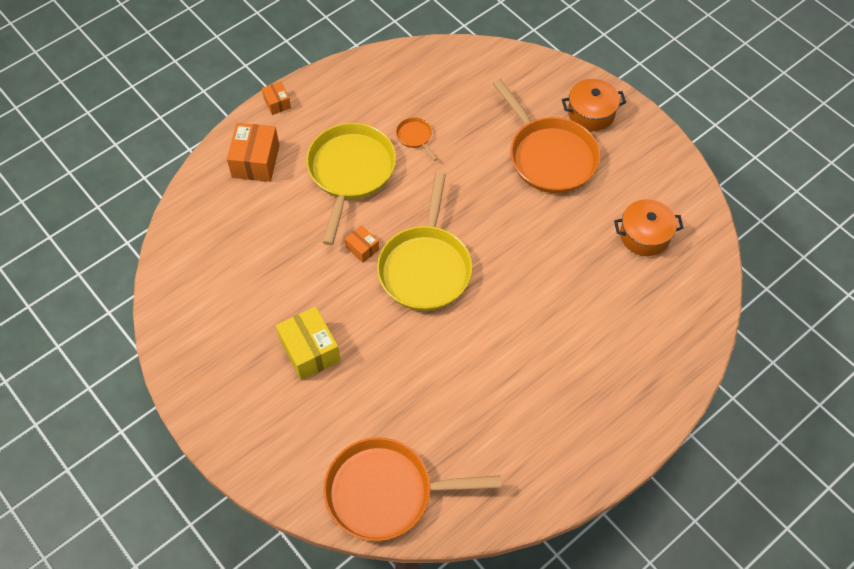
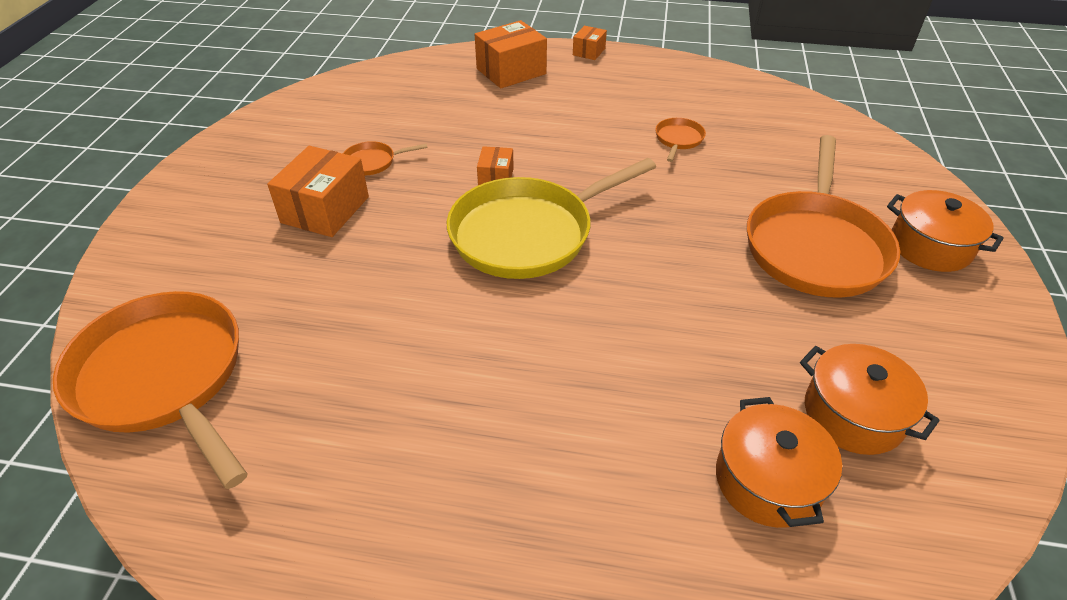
camera: 50 degrees right, 15 degrees down
(284, 300) = (372, 162): none -> orange pan
(310, 350) = (325, 209): yellow box -> orange box
(350, 172) = (576, 124): yellow pan -> none
(646, 292) = (768, 480): none -> orange pot

